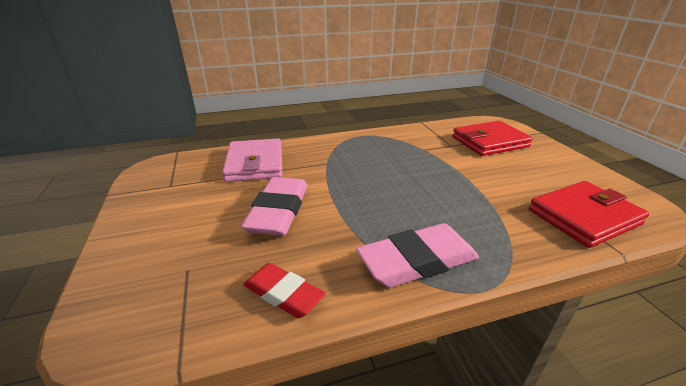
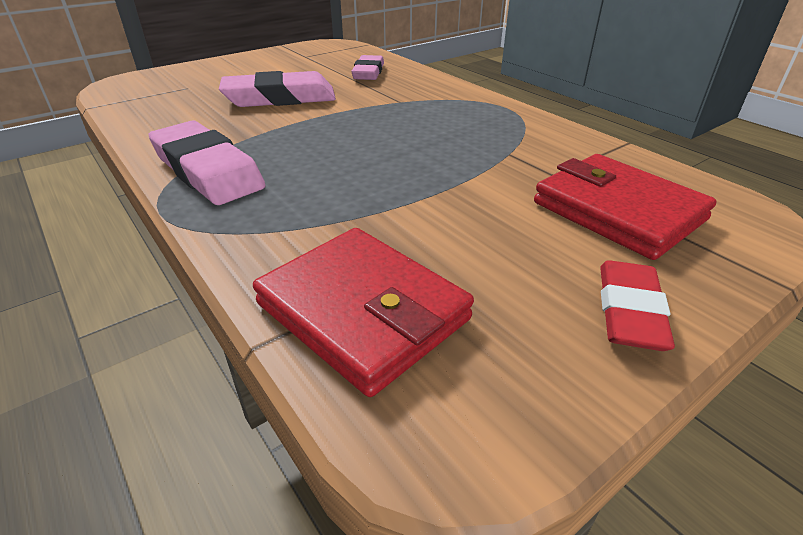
camera: 70 degrees right, 5 degrees up
(255, 164) = (368, 72): pink wallet -> pink eraser
(283, 294) = (156, 121): red eraser -> red eraser (629, 311)

